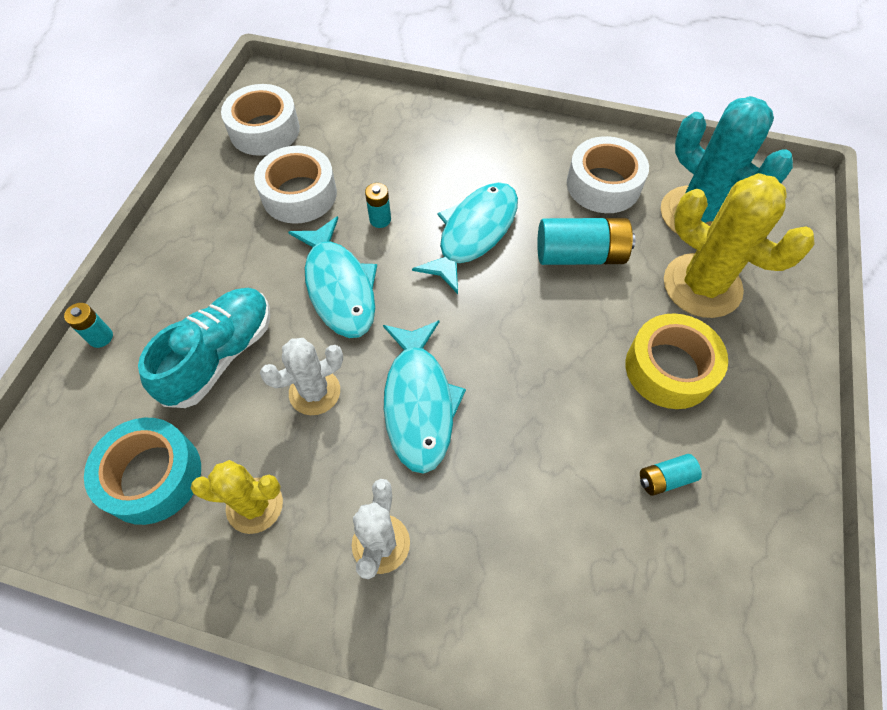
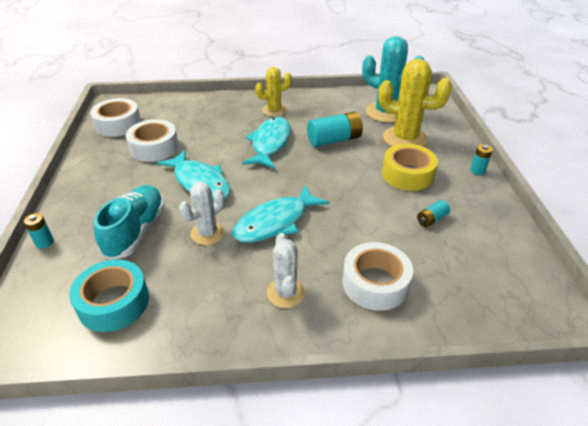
camera: 20 degrees left, 20 degrees down
(254, 505) = (193, 297): yellow cactus -> yellow cactus (274, 110)
(380, 219) = (211, 148): turquoise battery -> turquoise battery (477, 171)
(419, 402) = (275, 222): turquoise fish -> turquoise fish turned 75 degrees clockwise
(603, 185) = (331, 110): white tape -> white tape (375, 283)

